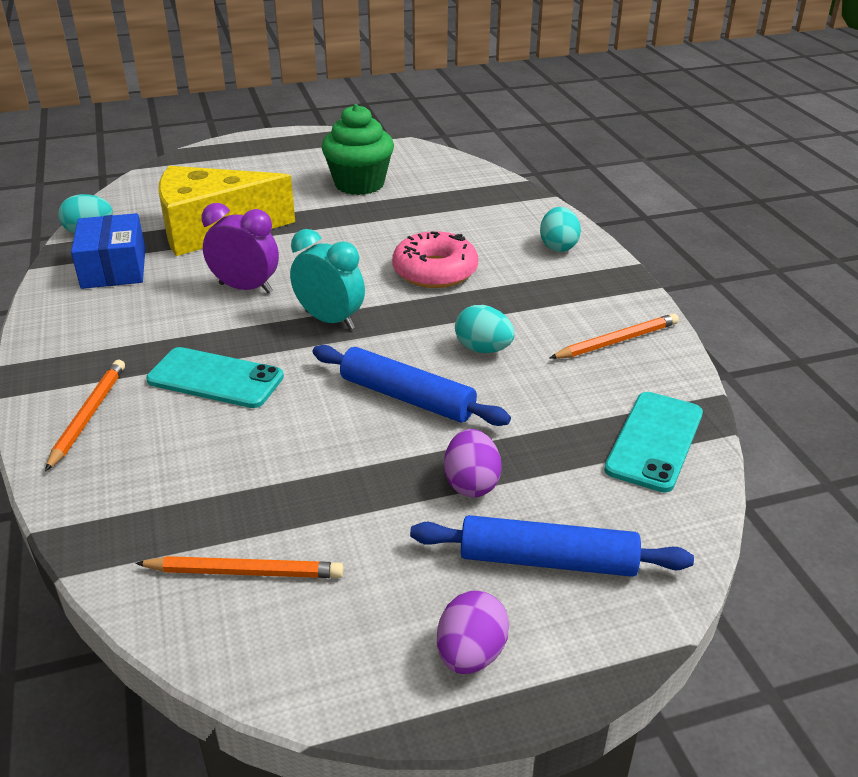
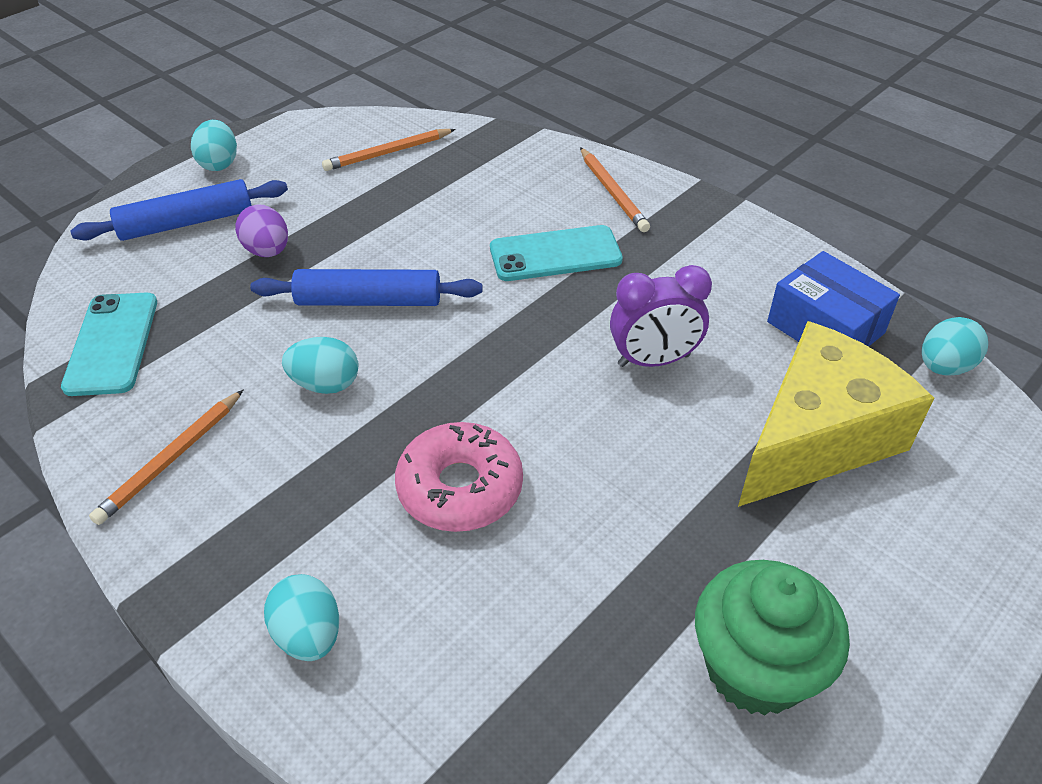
camera: 150 degrees right, 10 degrees up
(330, 320) = (518, 356): turquoise clock -> none
(471, 654) = (219, 163): purple egg -> turquoise egg

